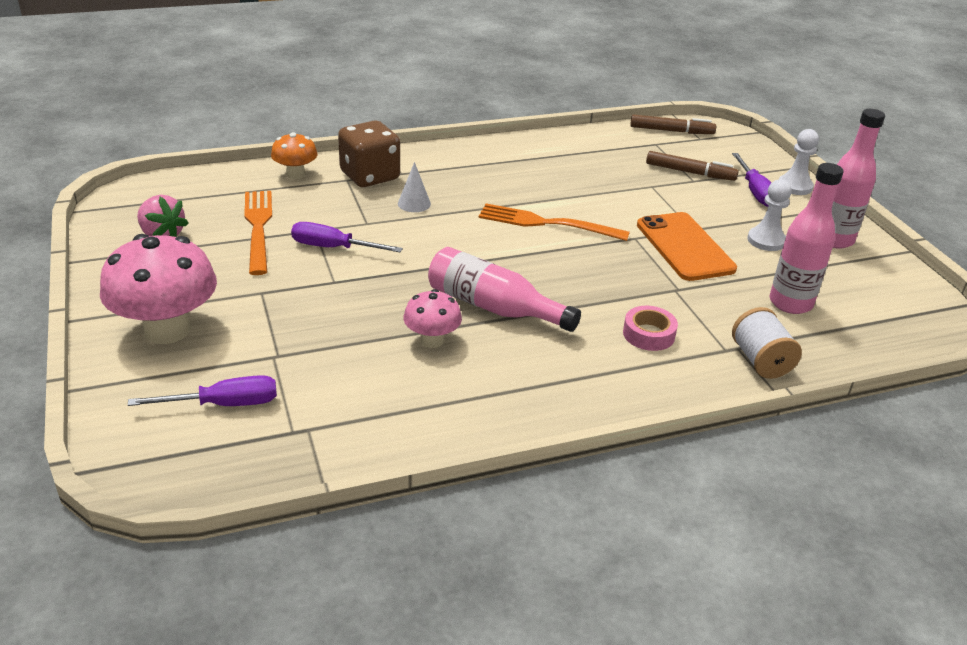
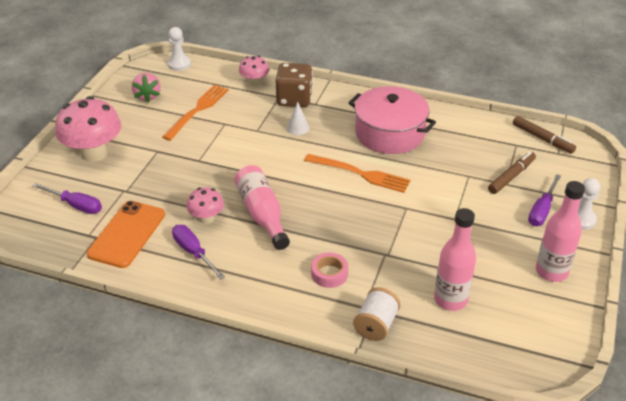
camera: 40 degrees right, 5 degrees up
(295, 174) = (254, 82): orange mushroom -> pink mushroom
(333, 248) = (221, 139): purple screwdriver -> purple screwdriver (193, 252)
(523, 174) = (389, 133): none -> pink pot
(546, 223) = (361, 174): orange fork -> orange fork turned 150 degrees clockwise
(684, 247) = (431, 228): orange phone -> orange phone (127, 234)
(690, 172) = (511, 176): brown marker -> brown marker turned 105 degrees counterclockwise
(766, 240) = (497, 249): white pawn -> white pawn (179, 64)

